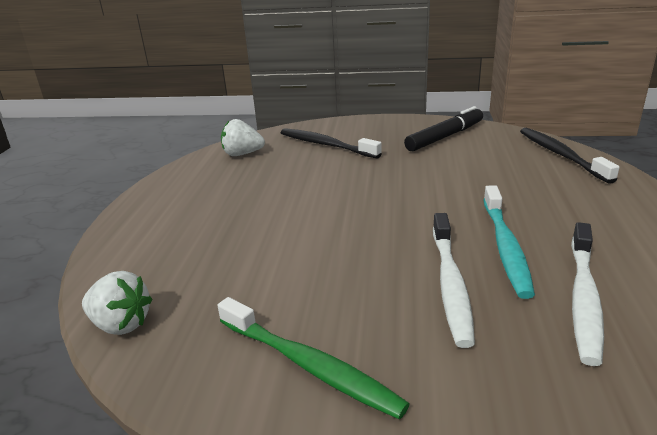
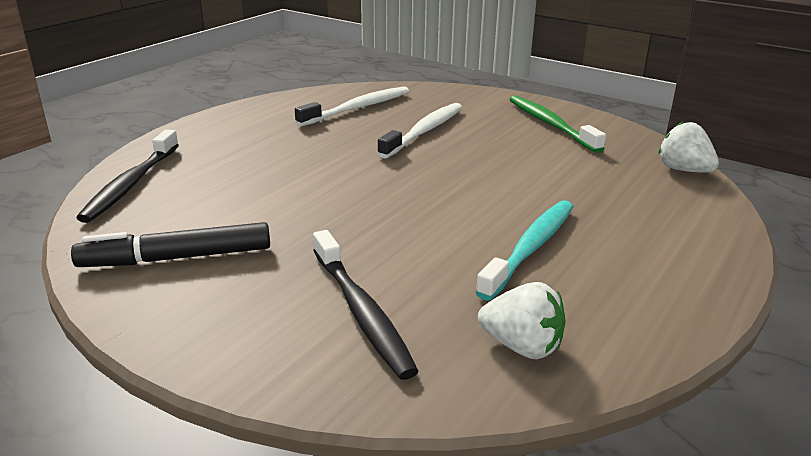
camera: 155 degrees left, 0 degrees up
(505, 247) = (353, 137): turquoise toothbrush -> turquoise toothbrush (530, 248)

